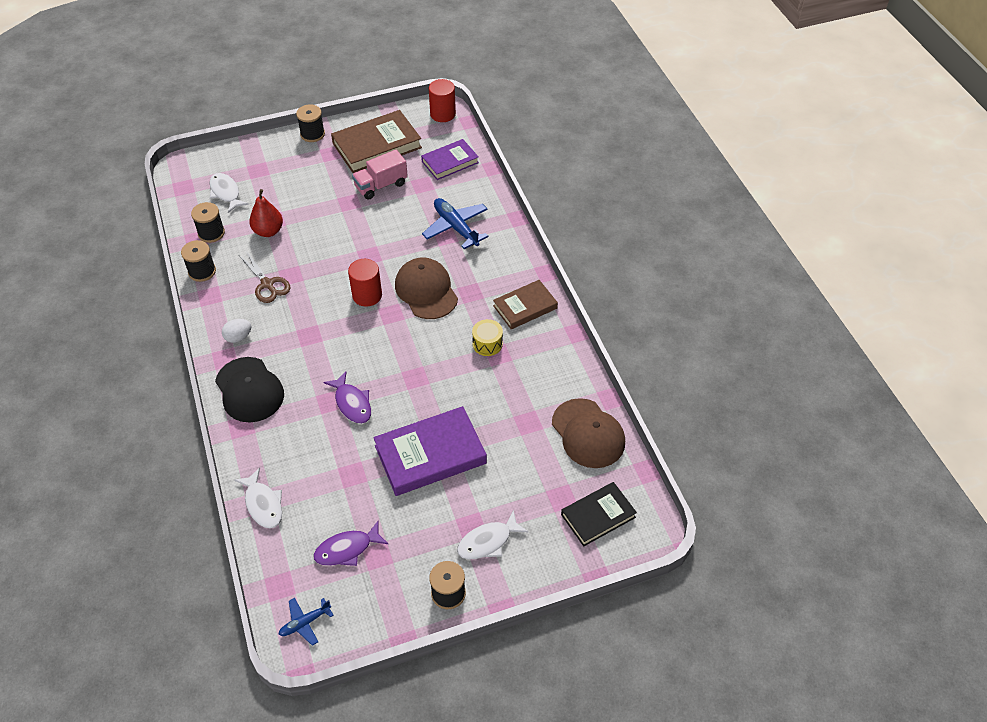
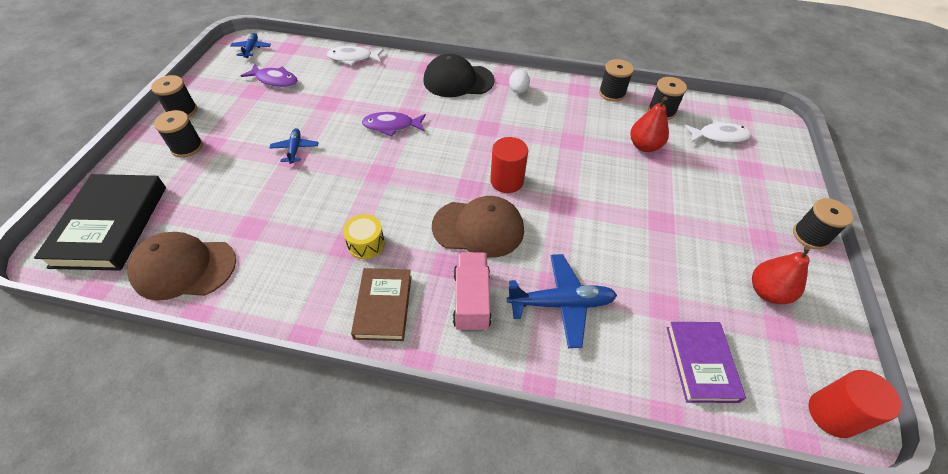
camera: 120 degrees right, 0 degrees up
(267, 284) = (569, 123): brown scissors -> none
(347, 549) = (275, 80): purple fish -> purple fish turned 105 degrees clockwise
(377, 145) = (767, 292): brown book -> red pear
(381, 185) = (679, 262): pink truck -> pink truck (471, 300)
(430, 454) = (295, 149): purple book -> blue plane
(488, 541) = (187, 147): white fish -> black spool
(598, 516) = (110, 225): black book -> black book, size x1.60

